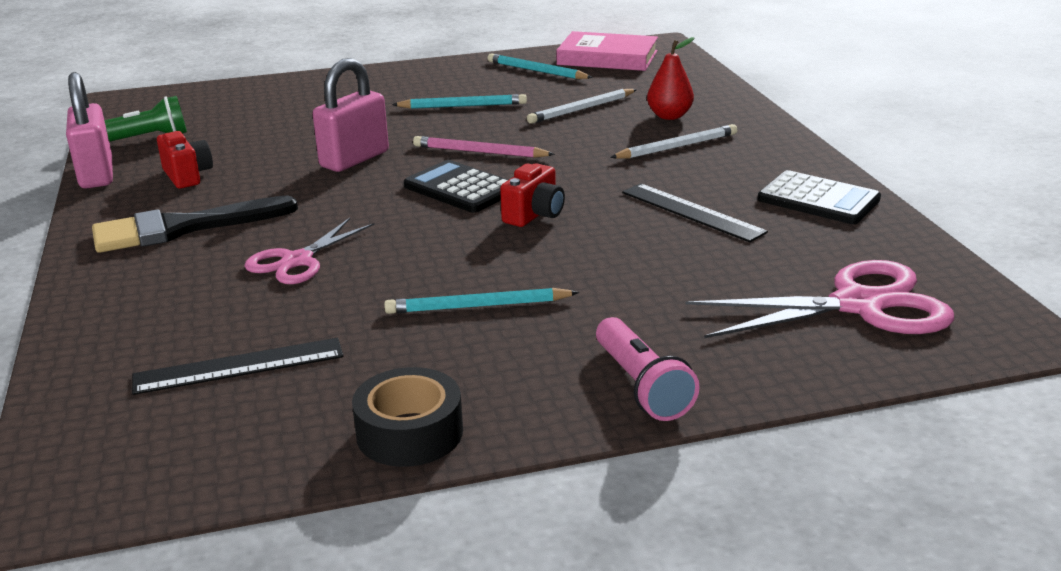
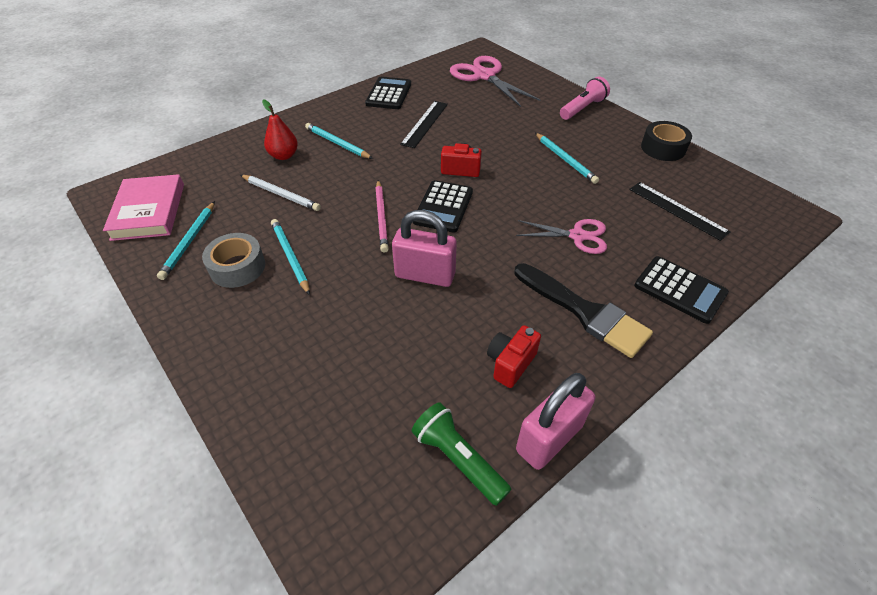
camera: 115 degrees left, 20 degrees up
(116, 300) = (680, 289): none -> black calculator
(473, 86) = (237, 267): none -> grey tape
(677, 147) = (337, 143): white pencil -> turquoise pencil

